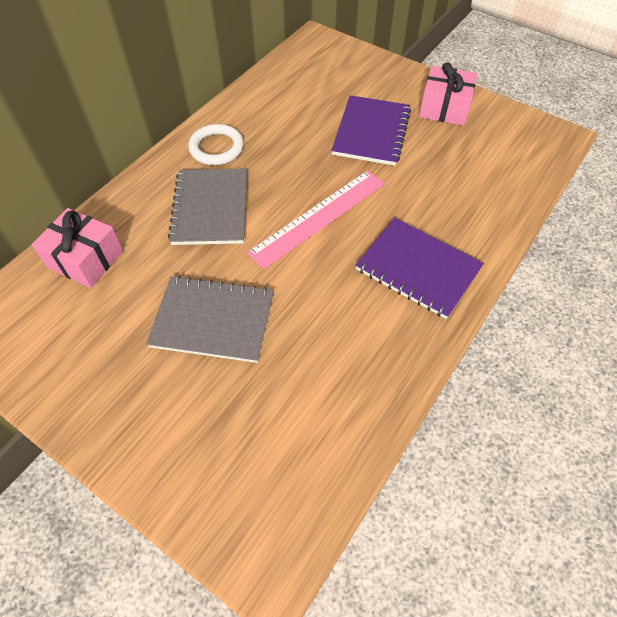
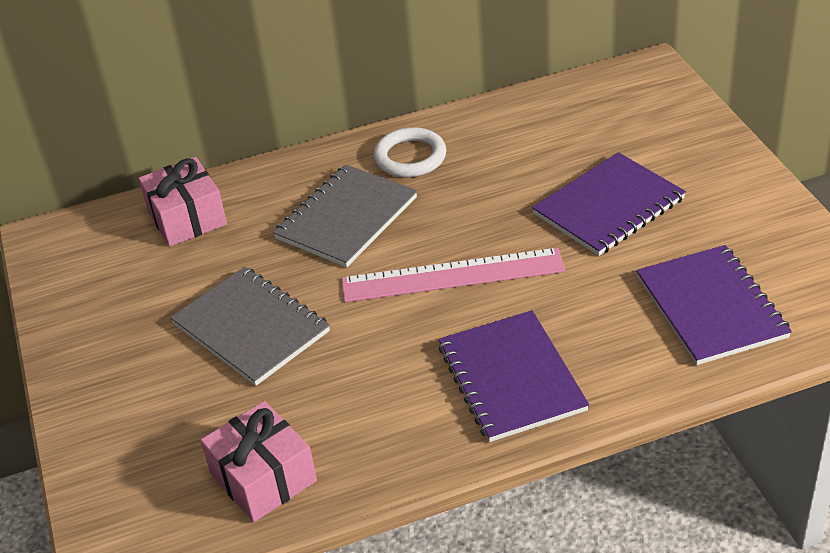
camera: 40 degrees right, 15 degrees down
(444, 108) = (737, 213): pink gift -> pink gift (263, 477)
(483, 170) = (711, 307): none -> purple notebook

